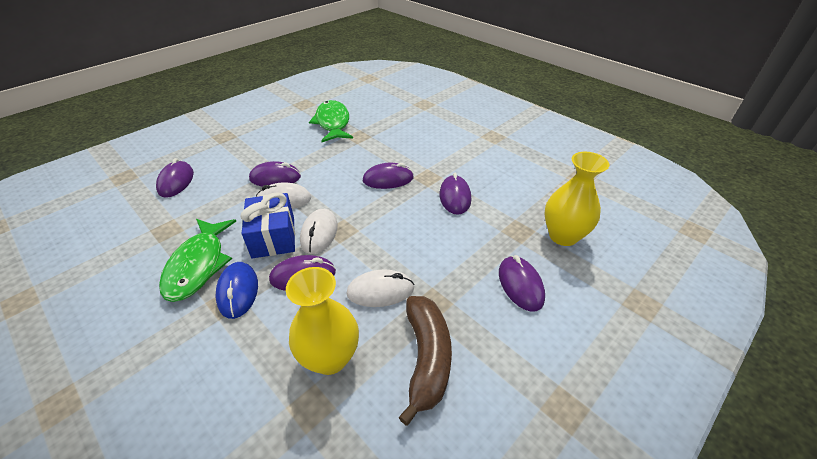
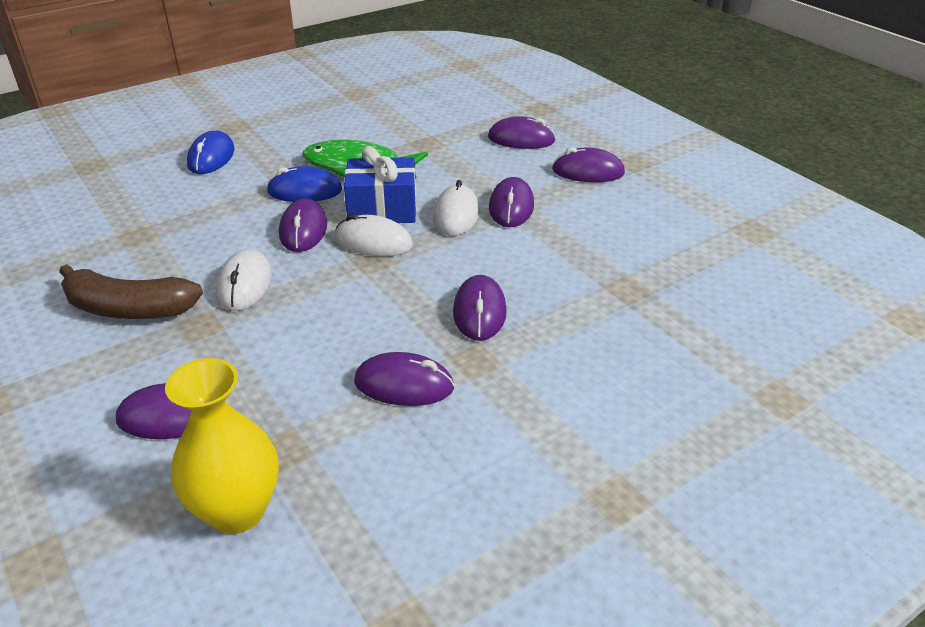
camera: 100 degrees right, 5 degrees down
(143, 399) = (211, 157): none -> blue mouse
(233, 152) = (588, 172): none -> purple mouse
(330, 358) = (179, 246): yellow vase -> none
(333, 123) = (679, 261): green fish -> none

